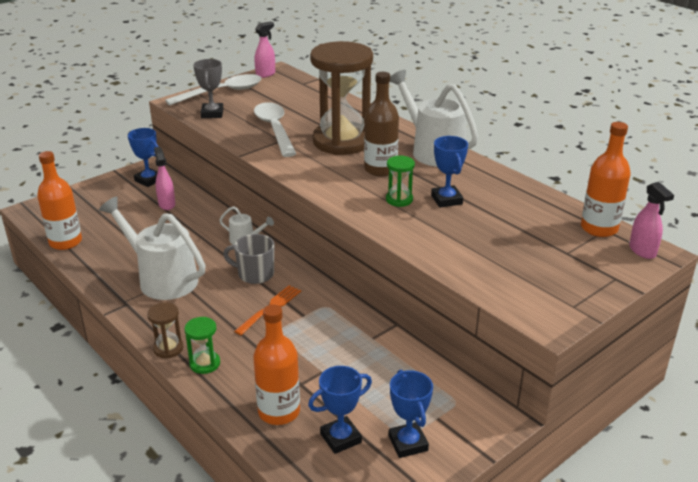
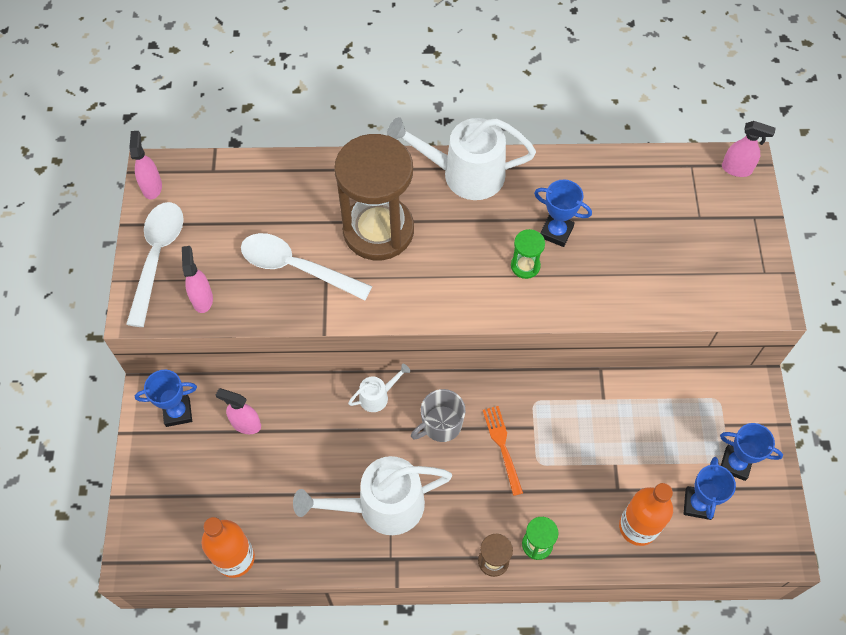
camera: 50 degrees left, 30 degrees up
(212, 113) = (202, 299): grey trophy -> pink spray bottle
(380, 169) = (460, 240): brown bottle -> none
(599, 228) = (686, 167): orange bottle -> none

